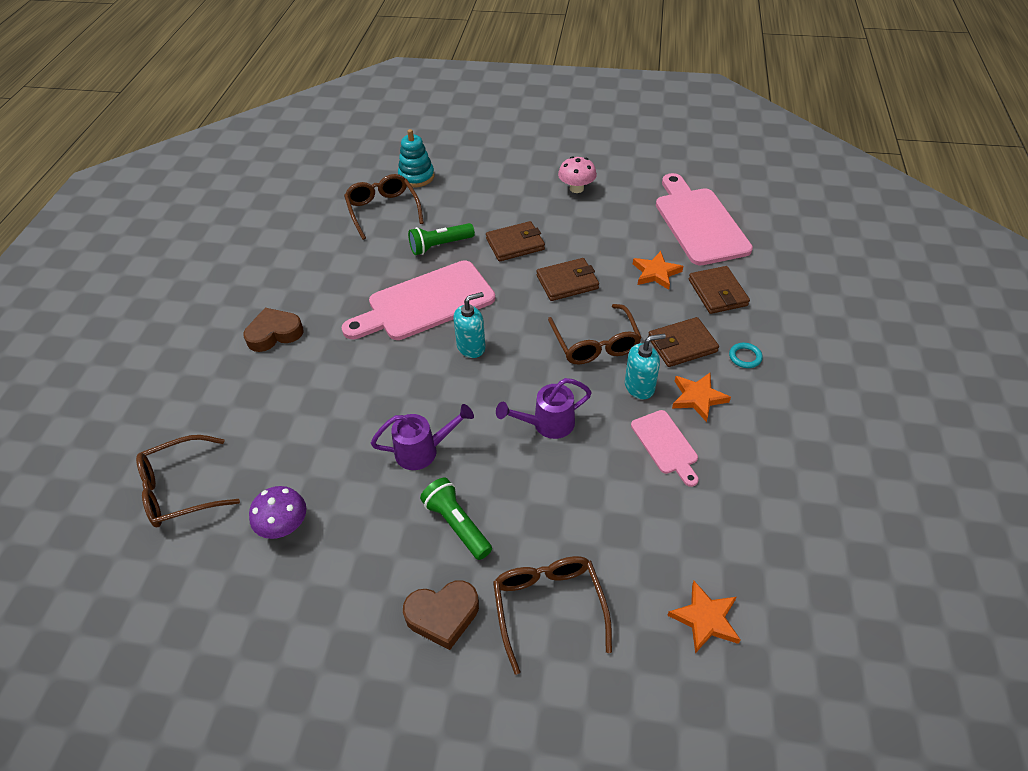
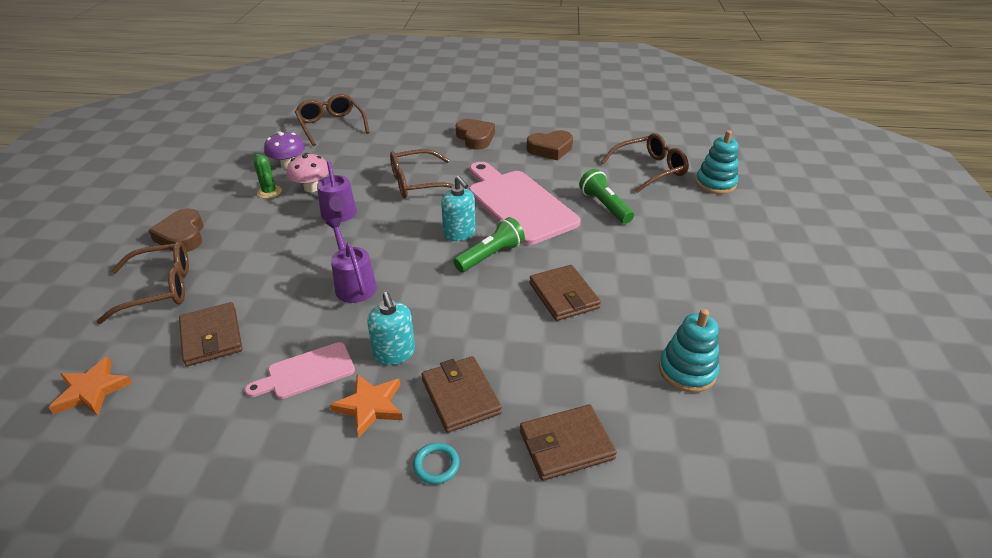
camera: 85 degrees right, 10 degrees down
(322, 273) = (550, 149): none -> brown heart
(353, 535) = (269, 192): none -> green cactus
(456, 524) = (259, 237): green flashlight -> green flashlight (490, 255)
(515, 244) = (621, 255): brown wallet -> brown wallet (211, 337)
(576, 188) = (753, 302): pink mushroom -> pink mushroom (311, 188)
(595, 344) = (463, 318): brown glasses -> brown glasses (418, 183)
(646, 230) = (687, 371): none -> turquoise stacking toy
(656, 273) = (596, 377): orange star -> none
(699, 223) = (727, 435): pink cutting board -> none

